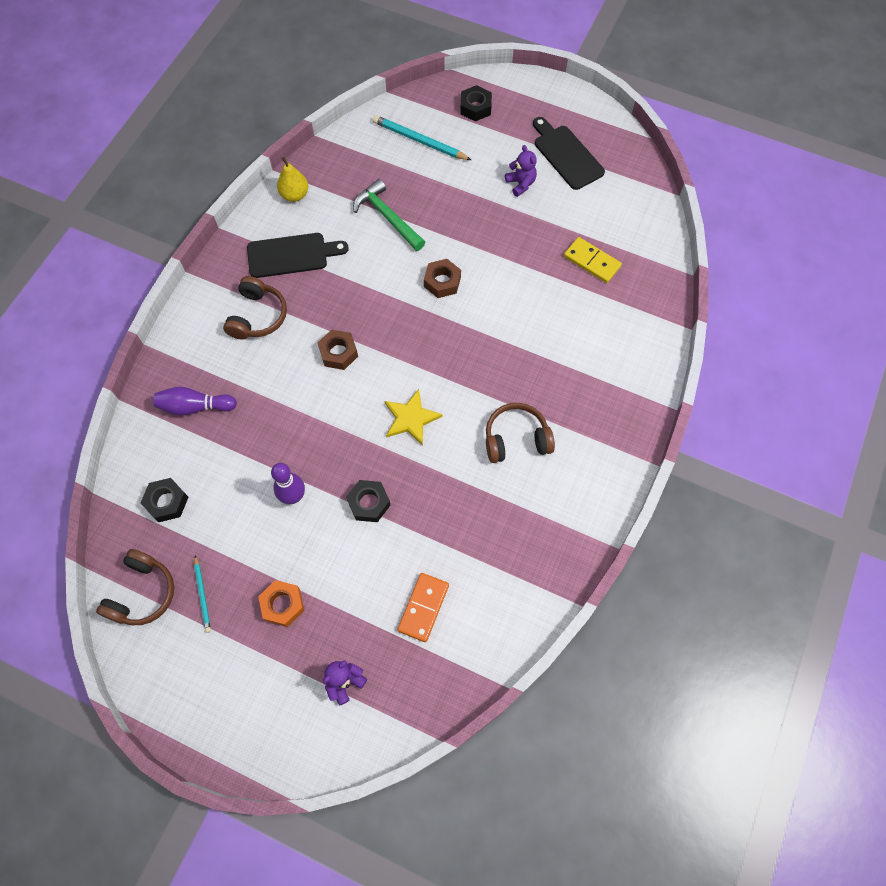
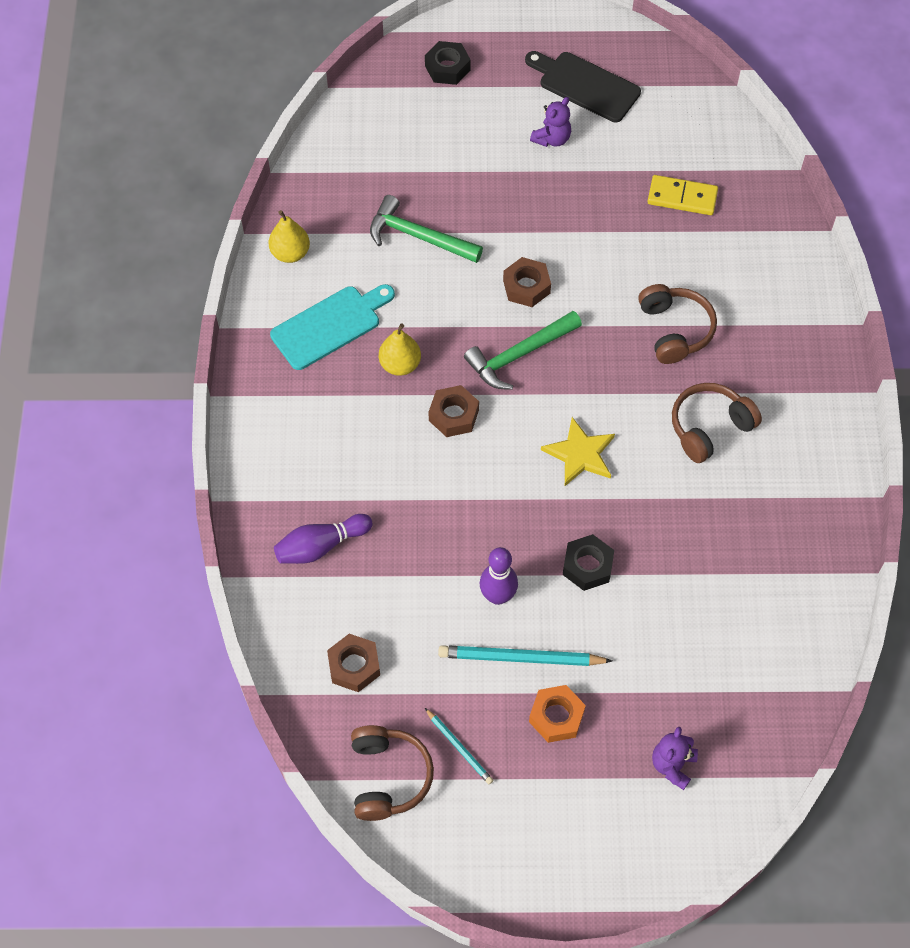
camera: 25 degrees left, 5 degrees down
(167, 502) = (354, 666): black nut -> brown nut
(257, 316) = (332, 412): brown headphones -> brown headphones (674, 330)
(291, 255) = (330, 325): black cutting board -> turquoise cutting board
(323, 302) = (400, 365): none -> yellow pear
(409, 329) = (519, 355): none -> green hammer
(419, 141) = (403, 132): turquoise pencil -> turquoise pencil (521, 658)
(423, 607) = (712, 650): orange domino -> none
(520, 184) = (552, 139): purple teddy bear -> purple teddy bear turned 90 degrees clockwise

